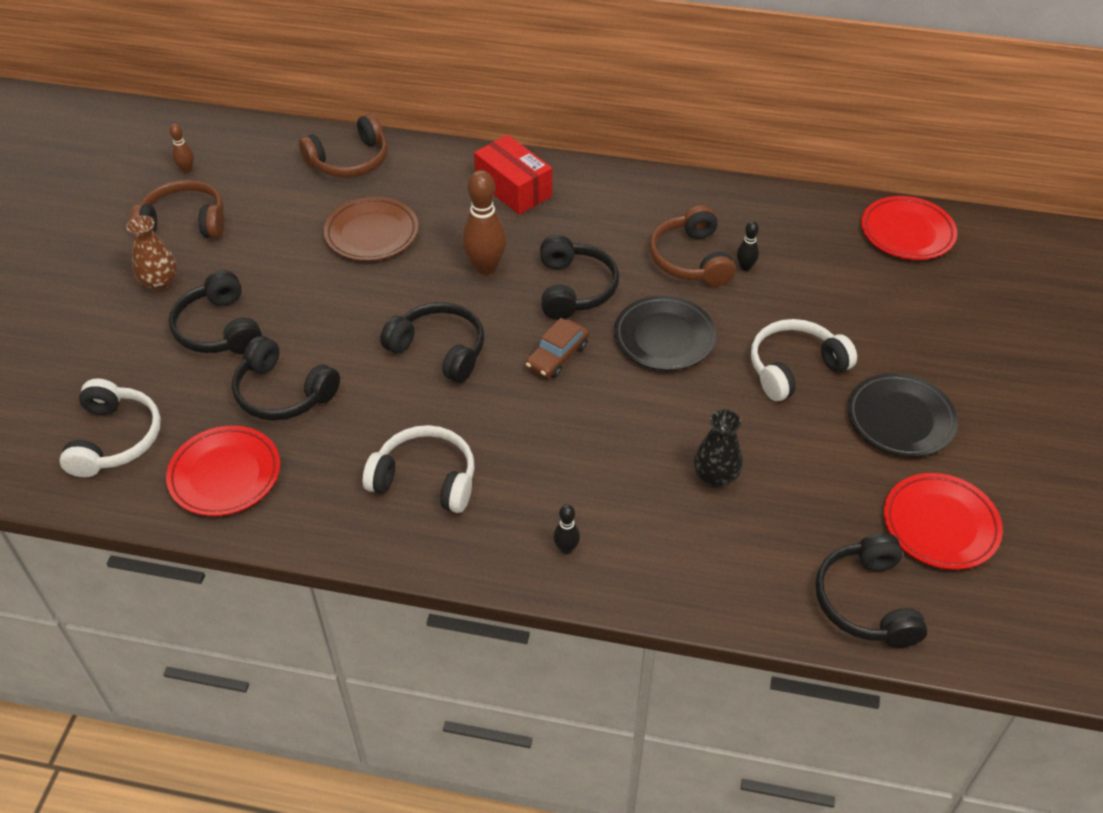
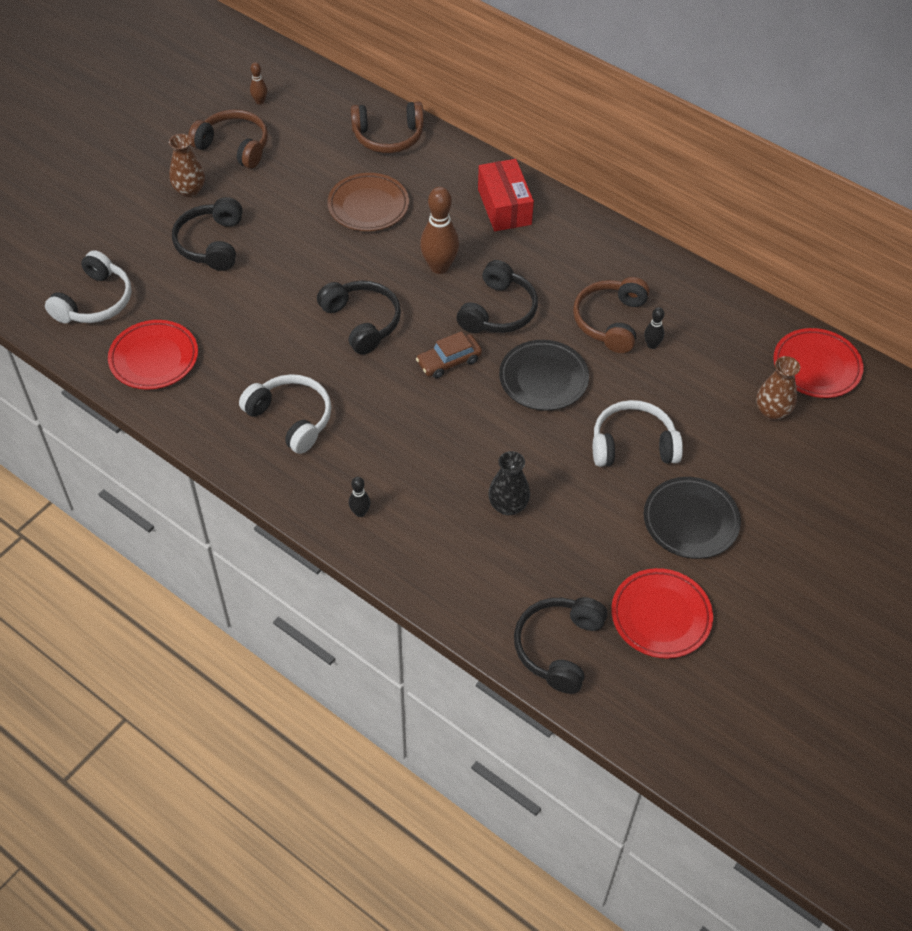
camera: 25 degrees right, 5 degrees up
(283, 393) = (229, 312): black headphones -> none
(898, 287) = (772, 411): none -> brown vase

